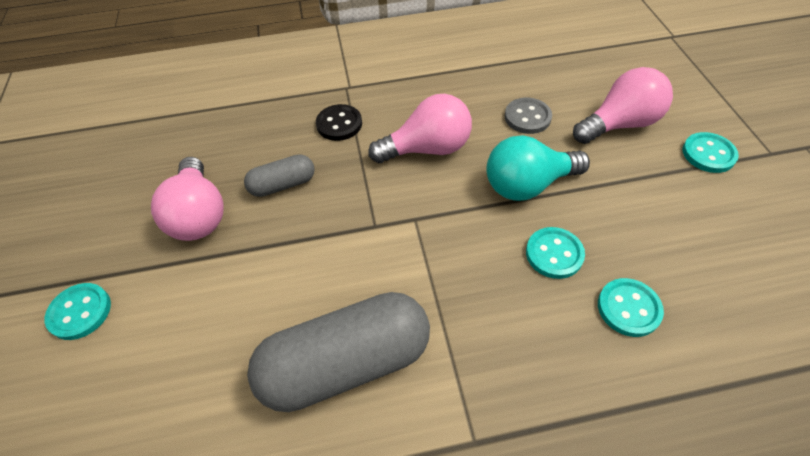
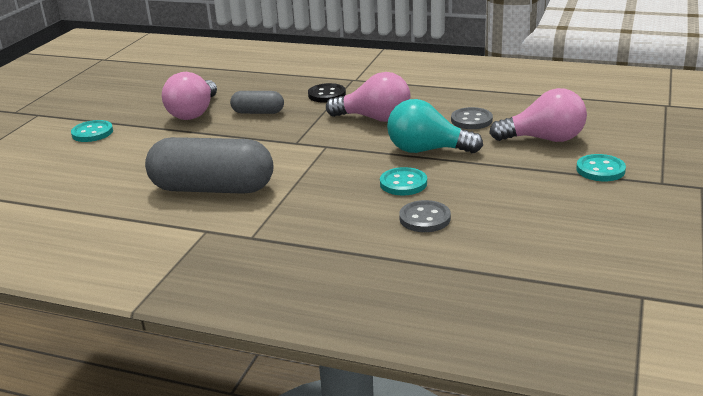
camera: 30 degrees right, 25 degrees down
(628, 308) = (425, 218): turquoise button -> grey button

